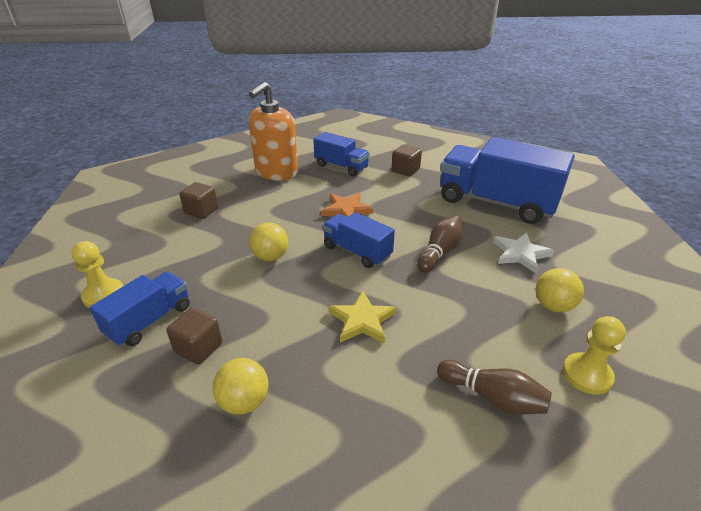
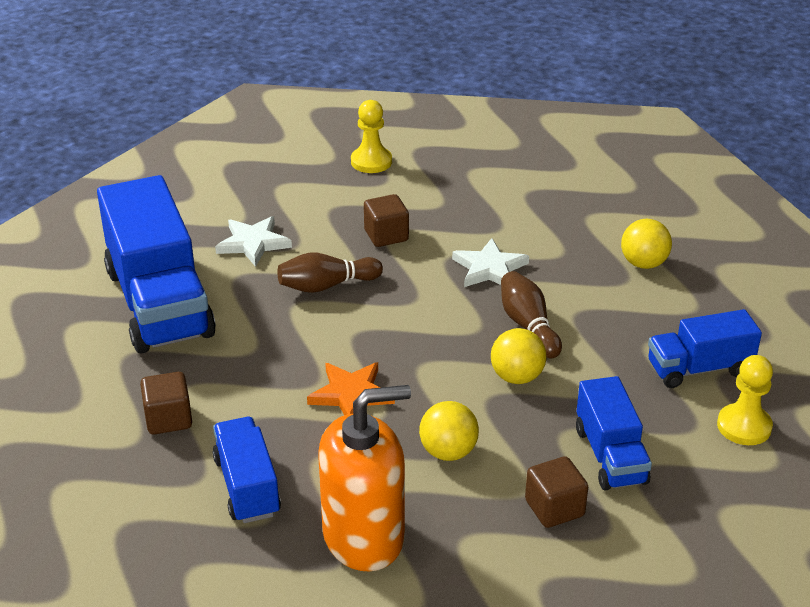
camera: 140 degrees left, 0 degrees up
(198, 348) = (660, 319): brown cube -> brown cube (386, 235)
(357, 252) = (412, 331): blue truck -> blue truck (610, 455)
(362, 320) = (490, 268): yellow star -> white star
(492, 397) = (456, 183): brown bowling pin -> brown bowling pin (528, 326)
(553, 306) = (311, 199): yellow ball -> yellow ball (448, 452)

